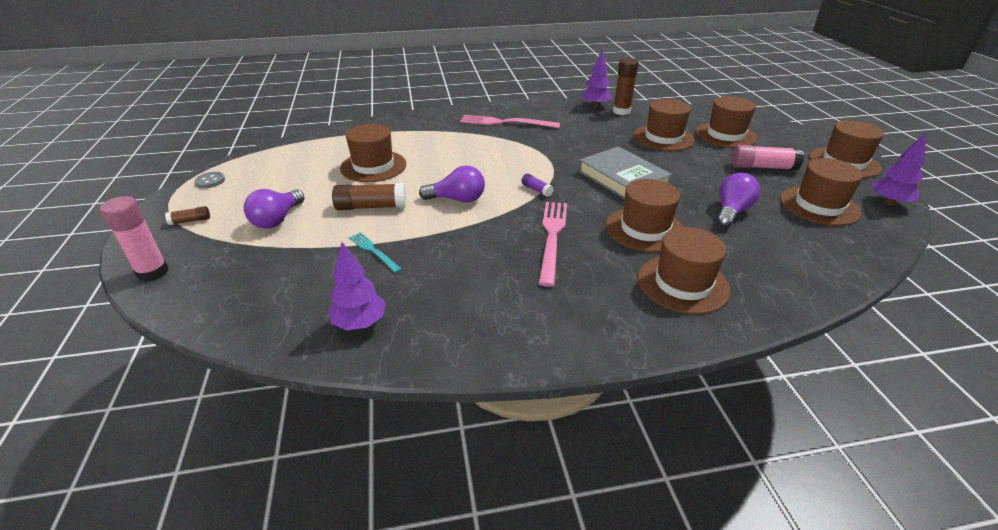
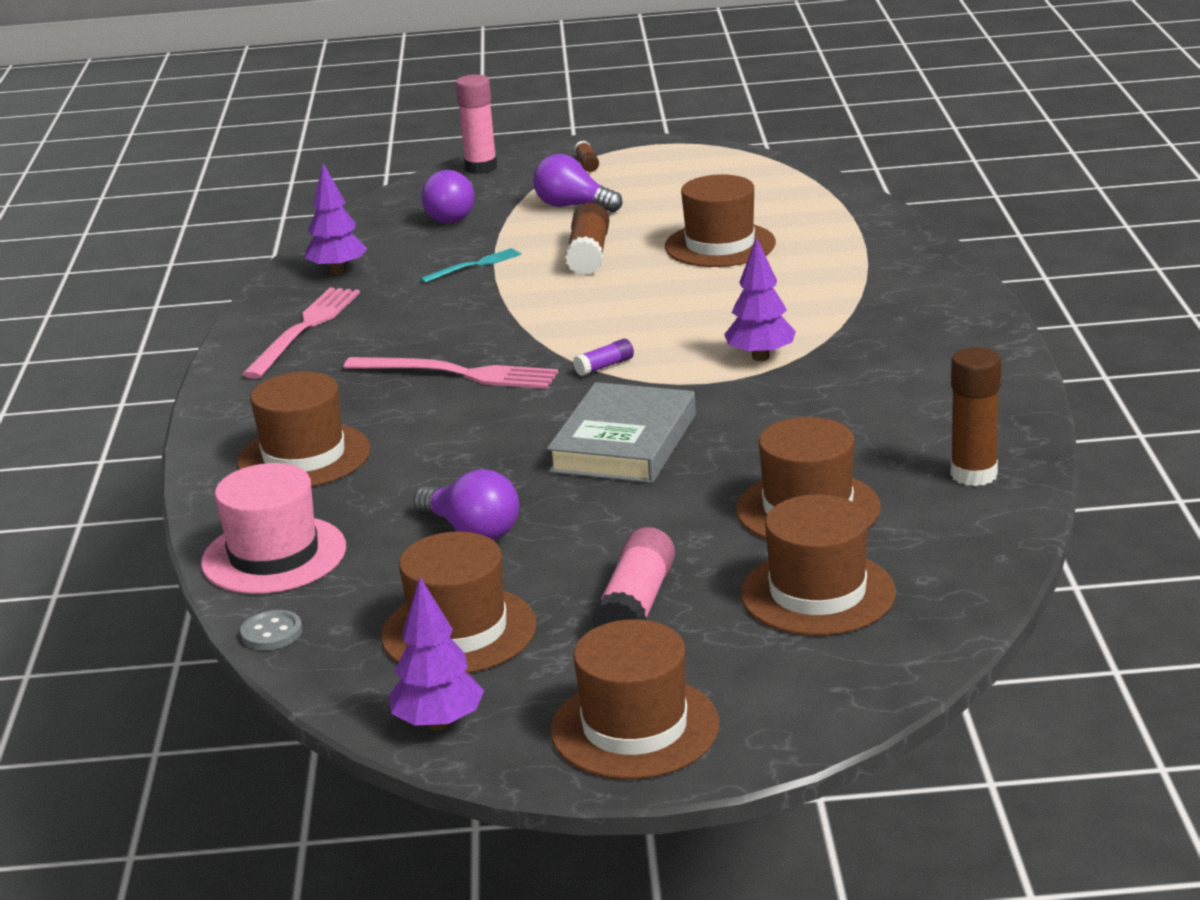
camera: 100 degrees right, 10 degrees down
(210, 181) = (693, 155): grey button -> grey button (271, 633)
(457, 199) = (591, 308): purple light bulb -> purple light bulb (453, 216)
(505, 123) = (903, 343): pink fork -> pink fork (304, 329)
(595, 106) = (1011, 445): purple tree -> purple tree (761, 357)
(623, 179) = (624, 443): grey book -> grey book turned 45 degrees counterclockwise
(645, 229) = (450, 445): brown hat -> none
(802, 274) = (274, 555): none -> pink hat

